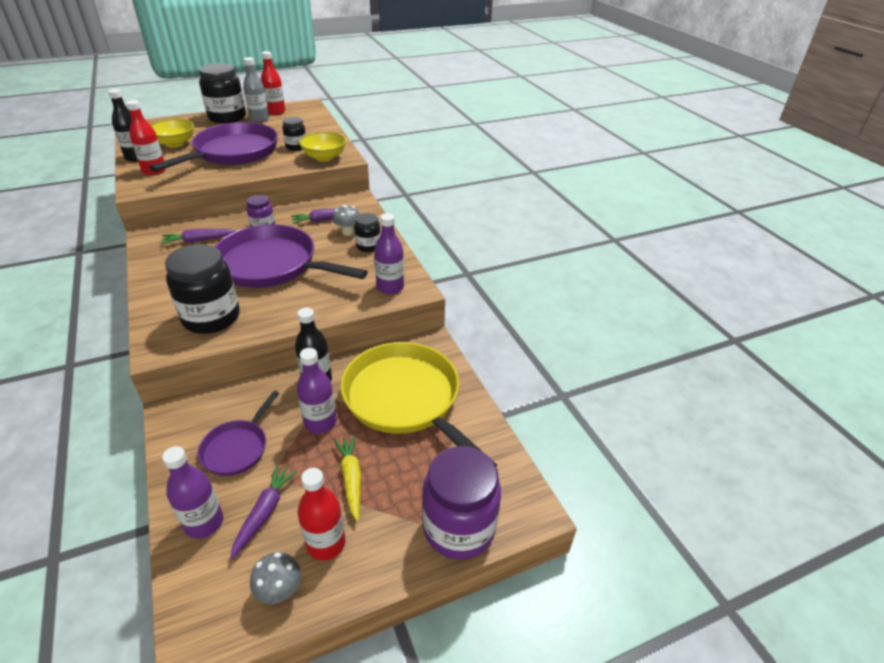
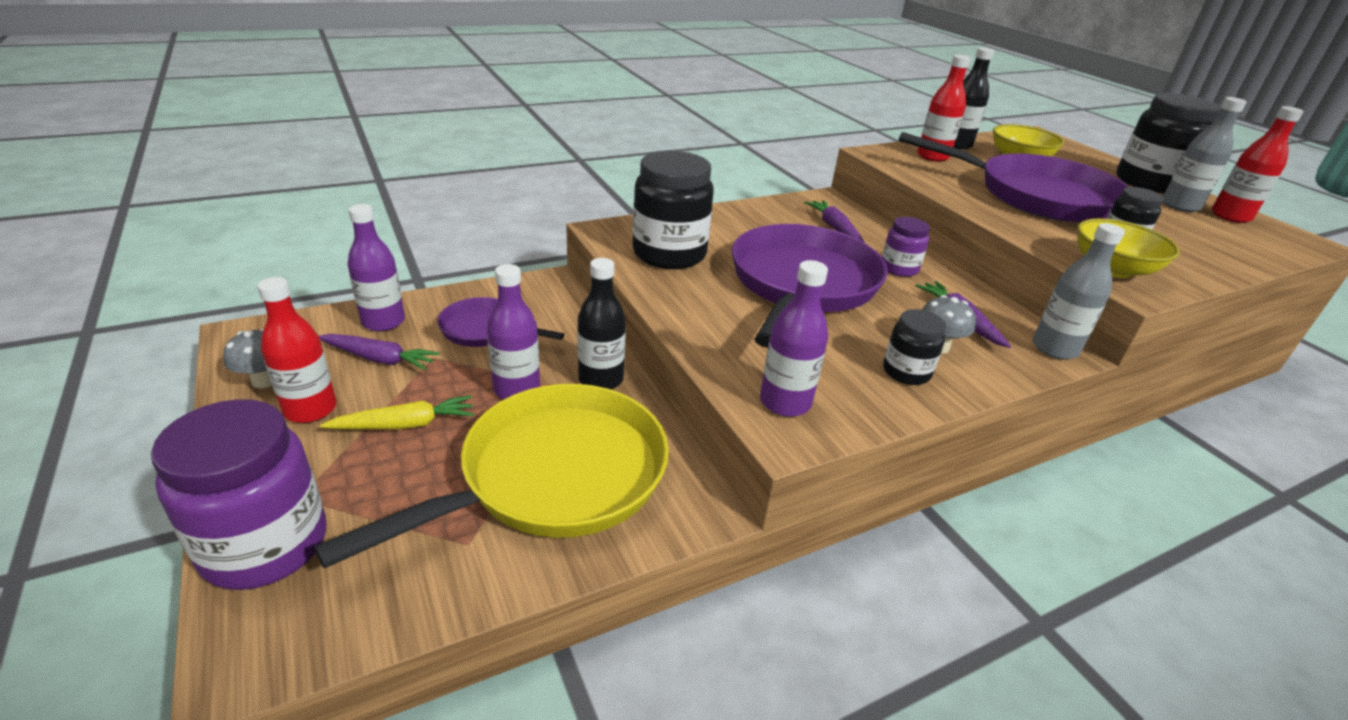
camera: 85 degrees right, 5 degrees down
(354, 200) = (1054, 348): none -> grey bottle

